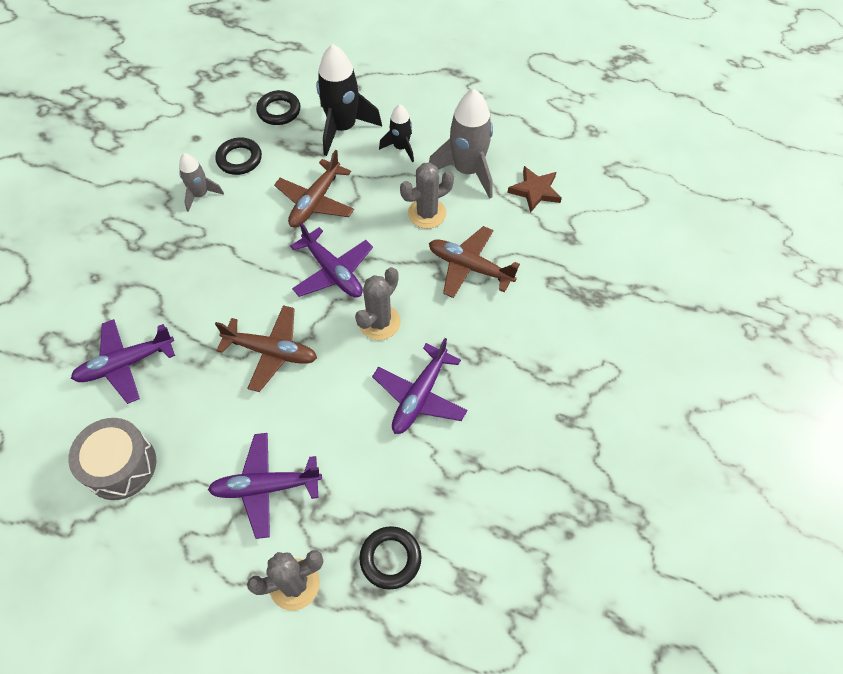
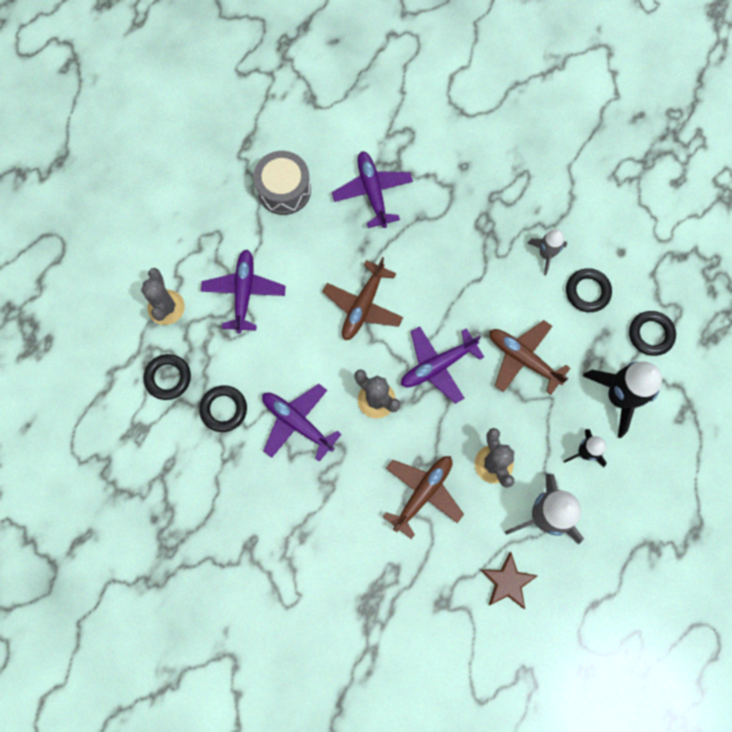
camera: 100 degrees right, 15 degrees up
(419, 480) = (224, 409): none -> black ring

